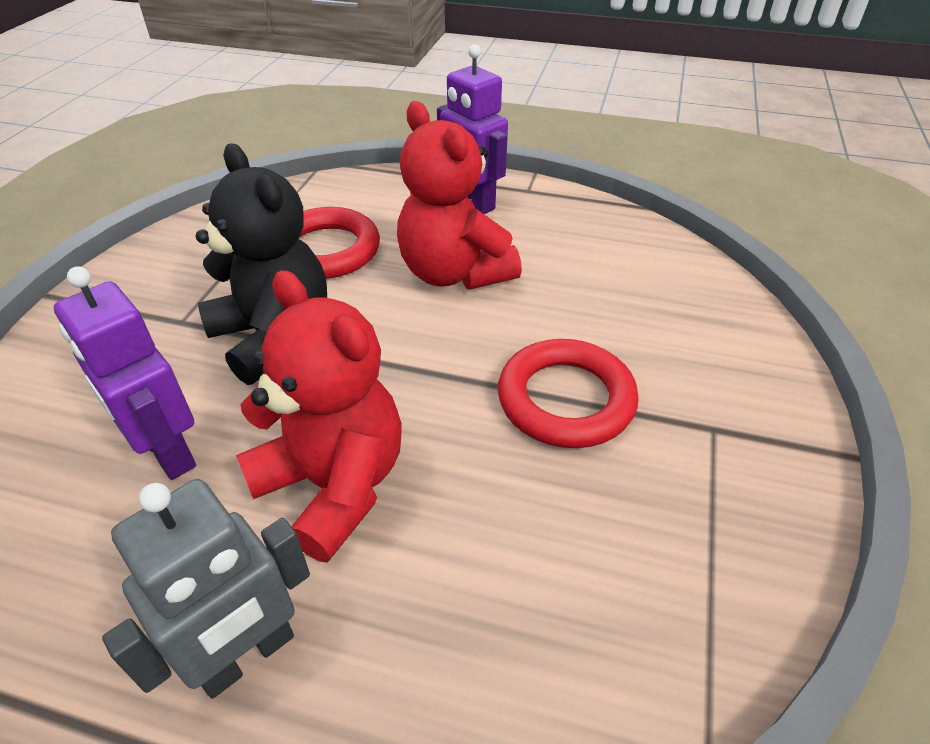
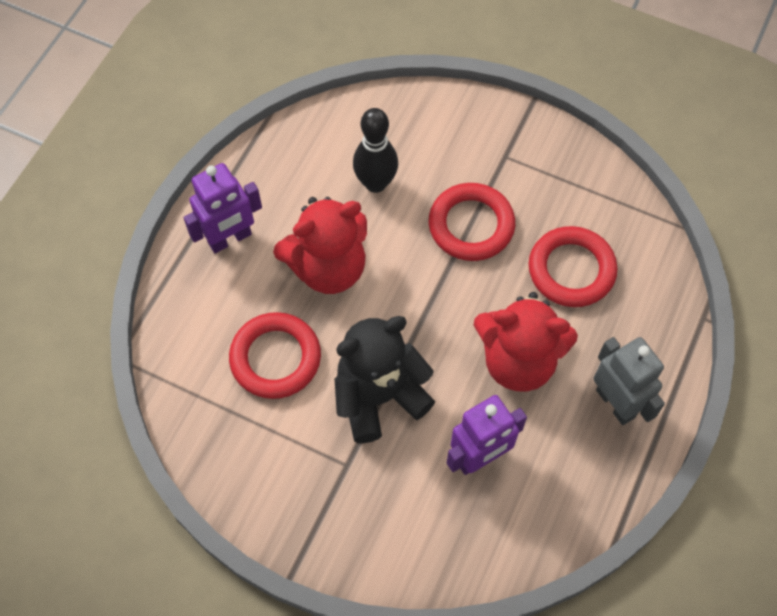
camera: 80 degrees left, 20 degrees up
(333, 485) = (518, 361): red teddy bear -> red teddy bear turned 135 degrees counterclockwise
(525, 548) = (571, 270): none -> red ring
(593, 297) = (375, 183): none -> black bowling pin

